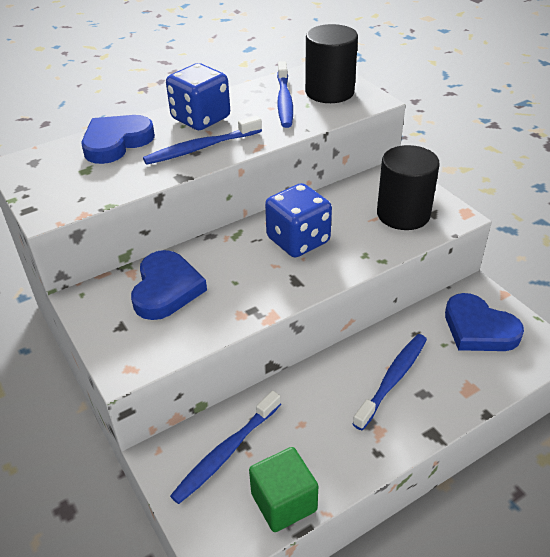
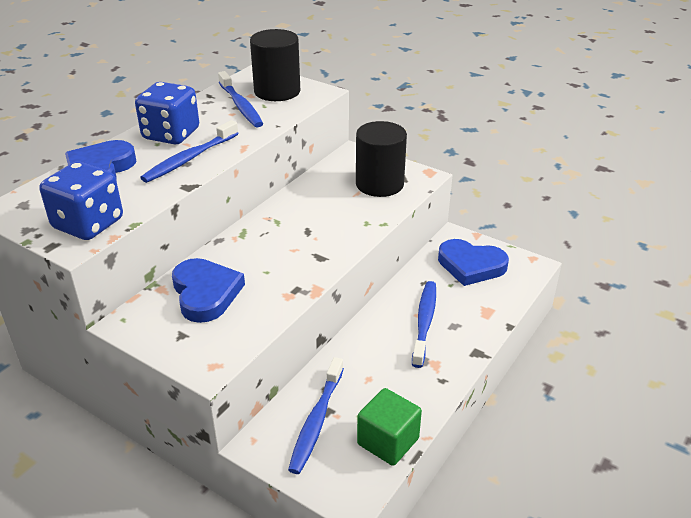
camera: 25 degrees left, 5 degrees down
(298, 240) = (302, 225): blue dice -> blue dice (88, 224)

